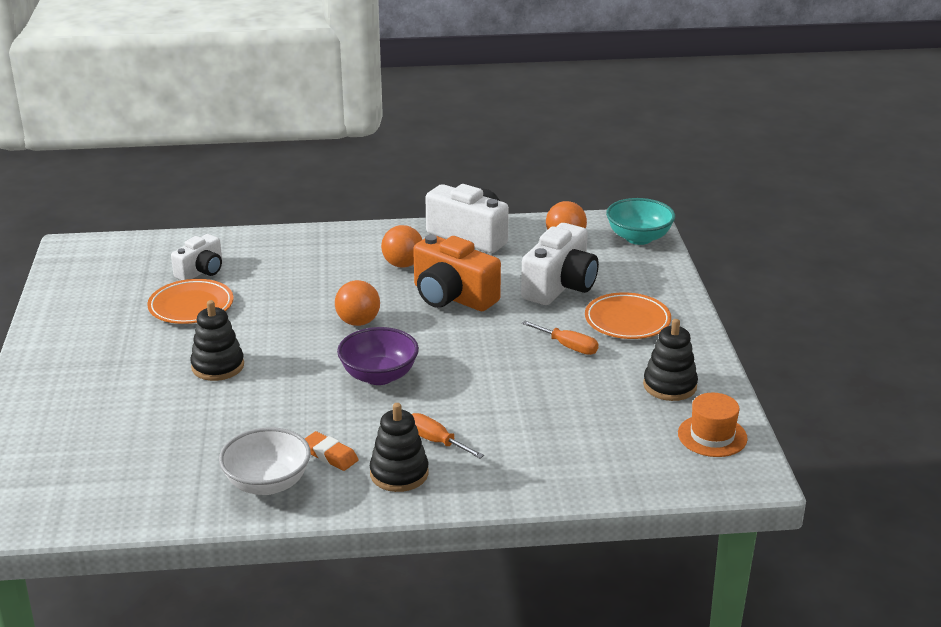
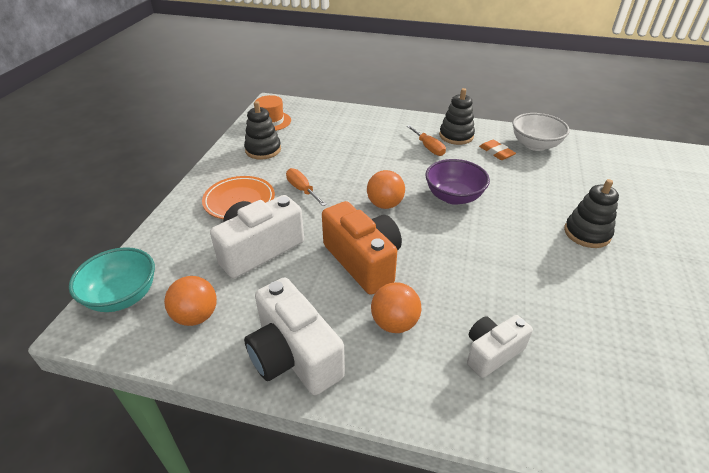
camera: 160 degrees left, 10 degrees up
(191, 306) = (637, 316): orange plate -> none
(201, 271) = (645, 380): white camera -> white camera (492, 352)
(358, 322) = (460, 252): orange ball -> orange ball (385, 204)

